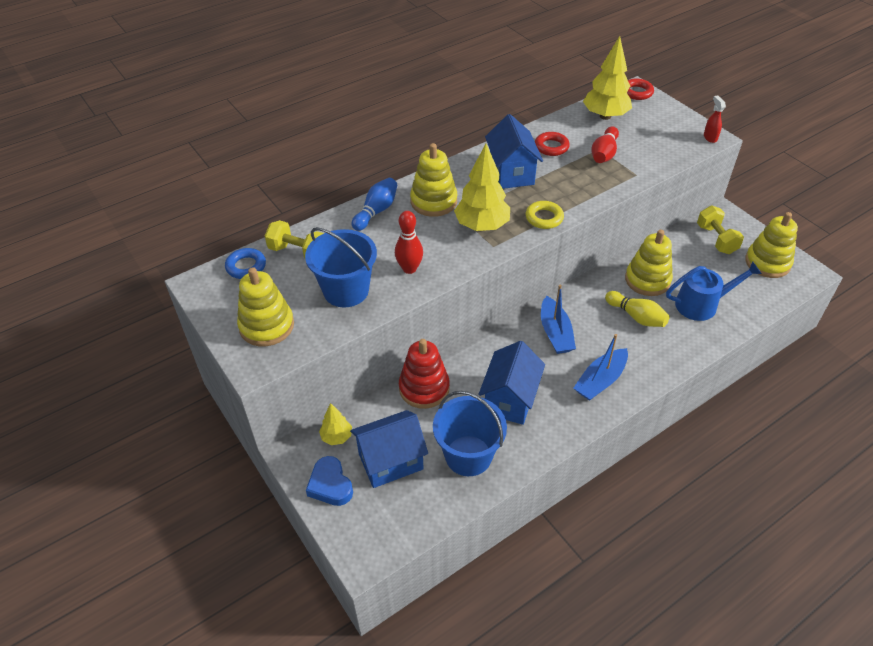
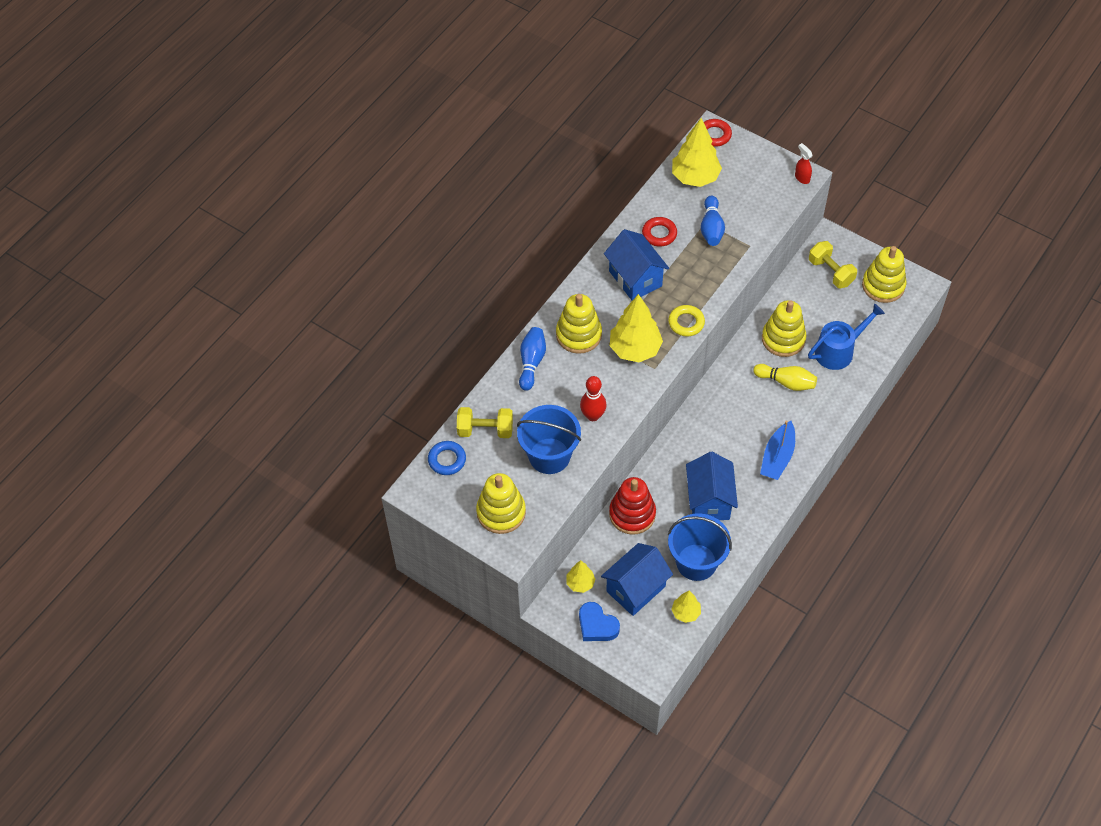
camera: 20 degrees left, 10 degrees up
(432, 504) = (686, 613): none -> yellow tree
(555, 333) = (722, 422): blue boat -> none
(604, 154) = (711, 228): red bowling pin -> blue bowling pin

